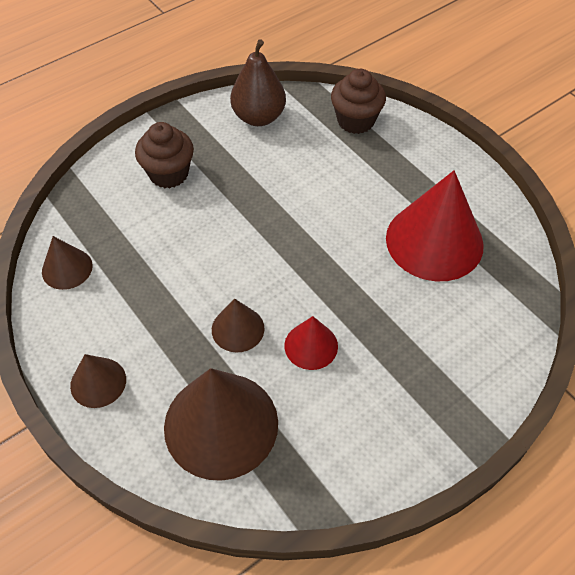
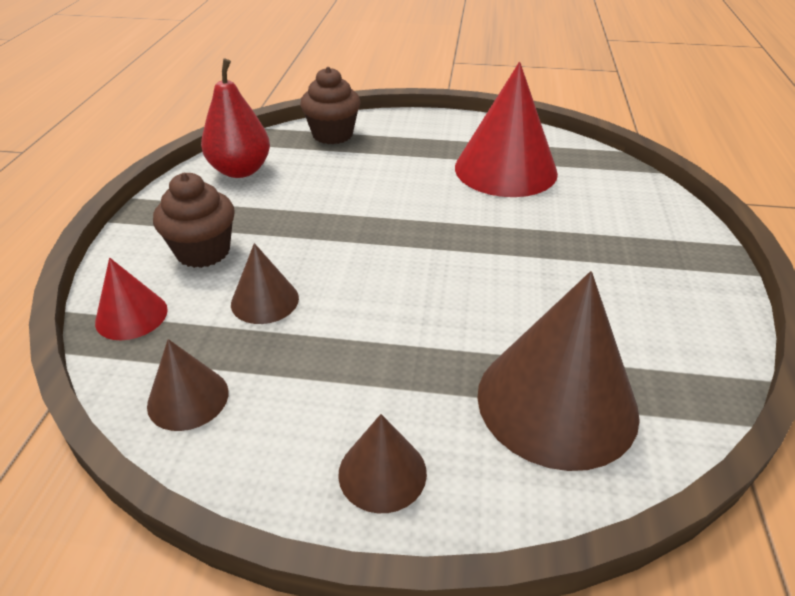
camera: 45 degrees left, 15 degrees down
(238, 329) = (452, 319): brown cone -> brown cone (265, 300)
(258, 117) = (240, 170): brown pear -> red pear
(311, 346) = (530, 287): red cone -> red cone (131, 315)

